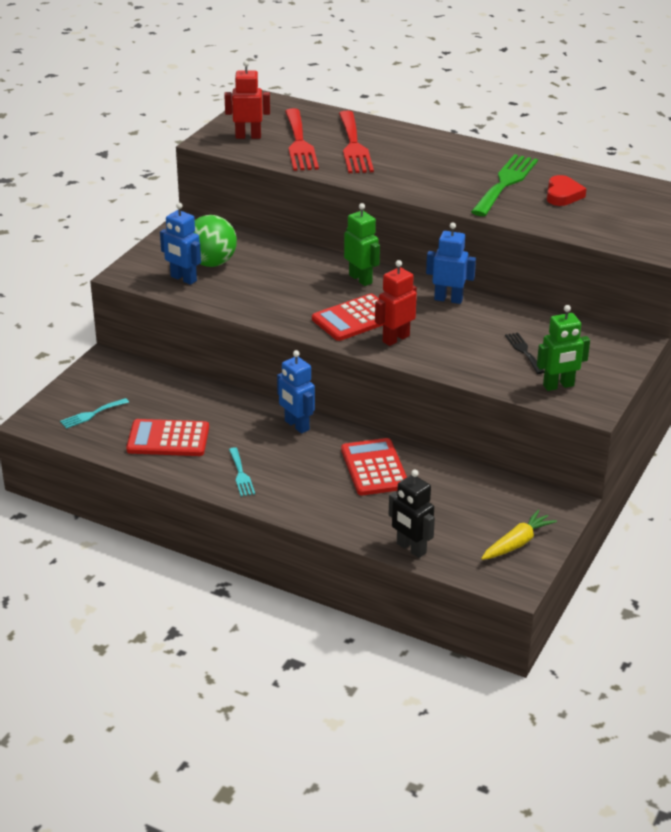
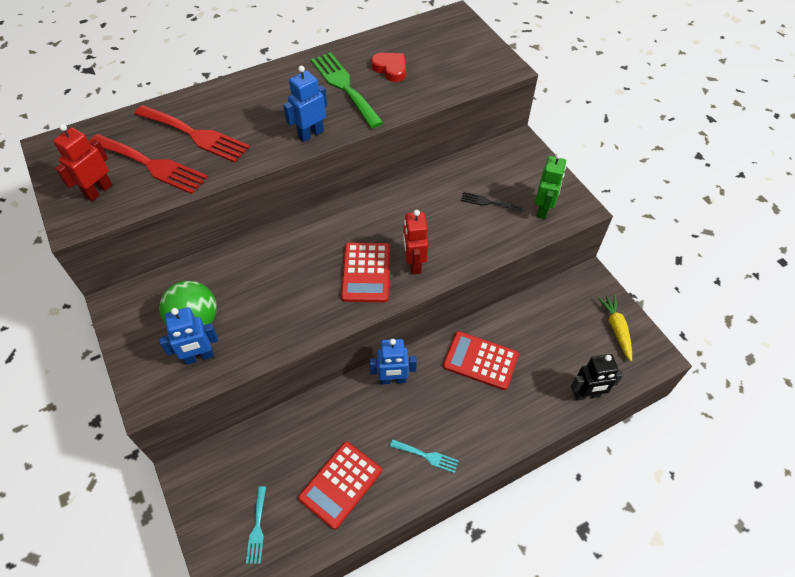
camera: 55 degrees left, 20 degrees up
(361, 279) = (315, 237): green robot -> none
(448, 299) = (388, 203): blue robot -> blue robot (310, 134)

